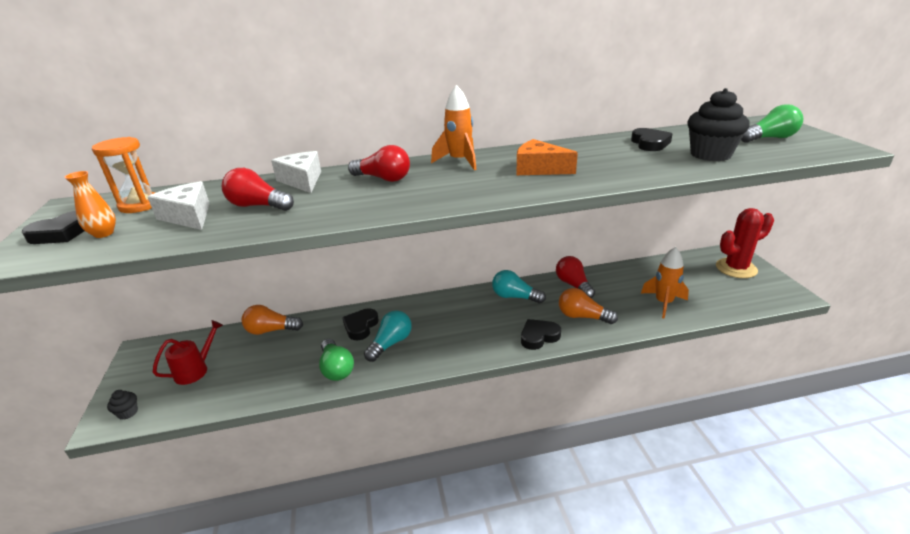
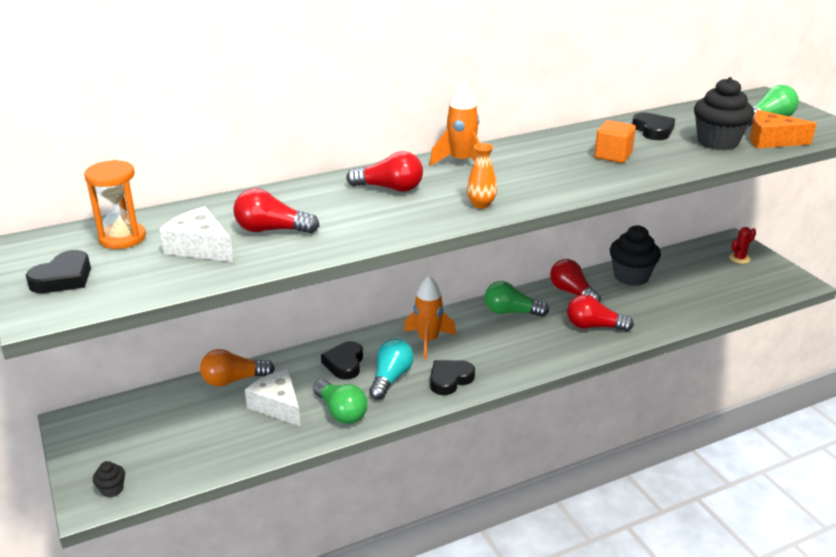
camera: 15 degrees left, 0 degrees up
(103, 234) = (118, 275): orange vase -> orange vase (481, 204)
(196, 370) = (166, 434): red watering can -> none
(302, 180) = (295, 195): white cheese -> white cheese (277, 405)
(515, 297) = (511, 312): turquoise light bulb -> green light bulb
(539, 169) = (553, 168): orange cheese -> orange cheese (771, 140)
(539, 337) = (554, 352): black heart -> black heart (450, 379)
(582, 316) = (594, 326): orange light bulb -> red light bulb
(601, 162) = (613, 156): none -> orange cube
(630, 276) = (631, 276): none -> black cupcake
(663, 303) = (674, 303): orange rocket -> orange rocket (428, 341)
(736, 268) = (739, 258): red cactus -> red cactus, size x0.48

